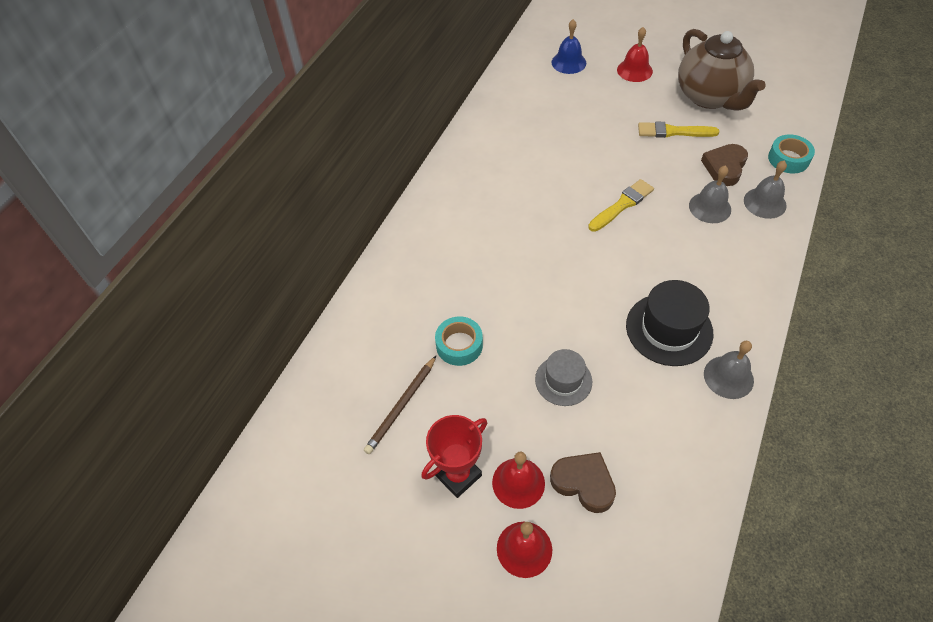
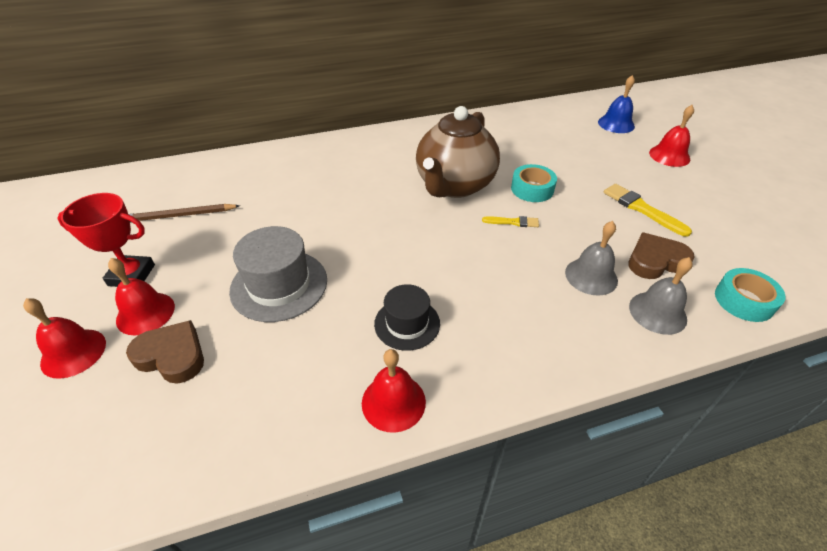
camera: 45 degrees right, 10 degrees down
(459, 345) = (263, 213): turquoise tape -> turquoise tape (532, 189)
(563, 380) = (279, 285): grey hat -> grey hat, size x1.57
(584, 483) = (172, 356): brown heart -> brown heart turned 60 degrees counterclockwise
(622, 205) = (513, 222): yellow brush -> yellow brush, size x0.59
(669, 329) = (407, 323): black hat -> black hat, size x0.64
(710, 97) = (721, 209): brown teapot -> brown teapot (454, 185)
(728, 377) = (393, 402): grey bell -> red bell

